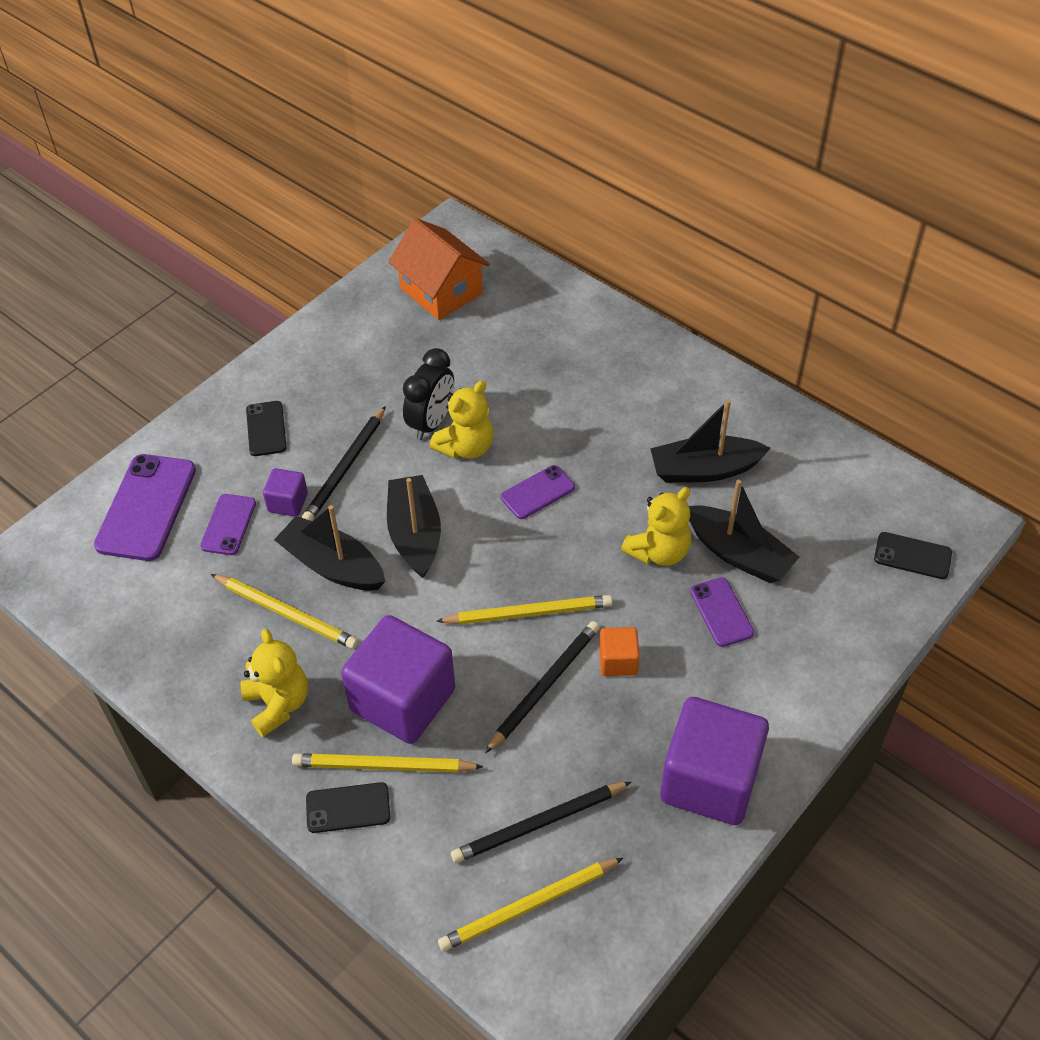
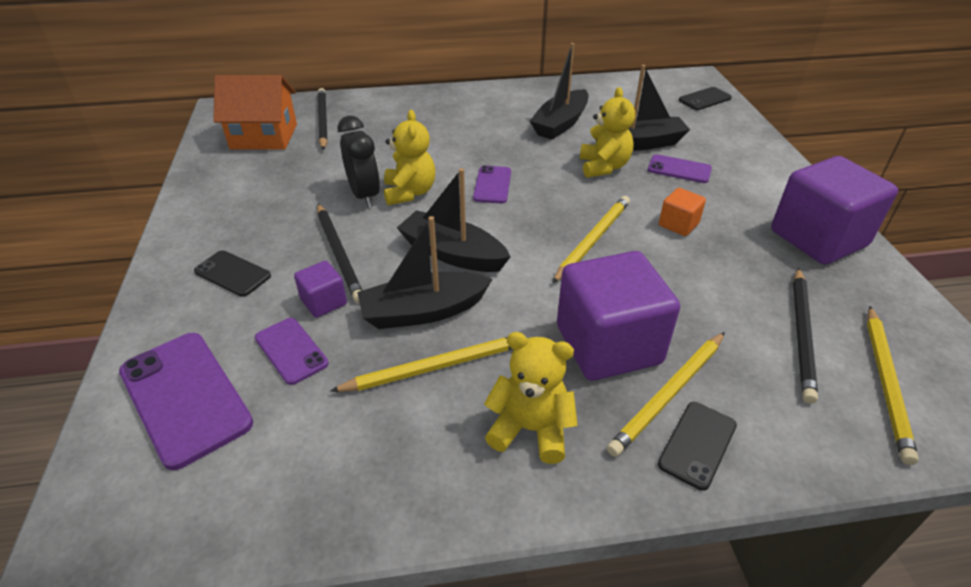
camera: 50 degrees left, 10 degrees down
(544, 686) = (668, 266): black pencil -> black pencil (322, 121)

